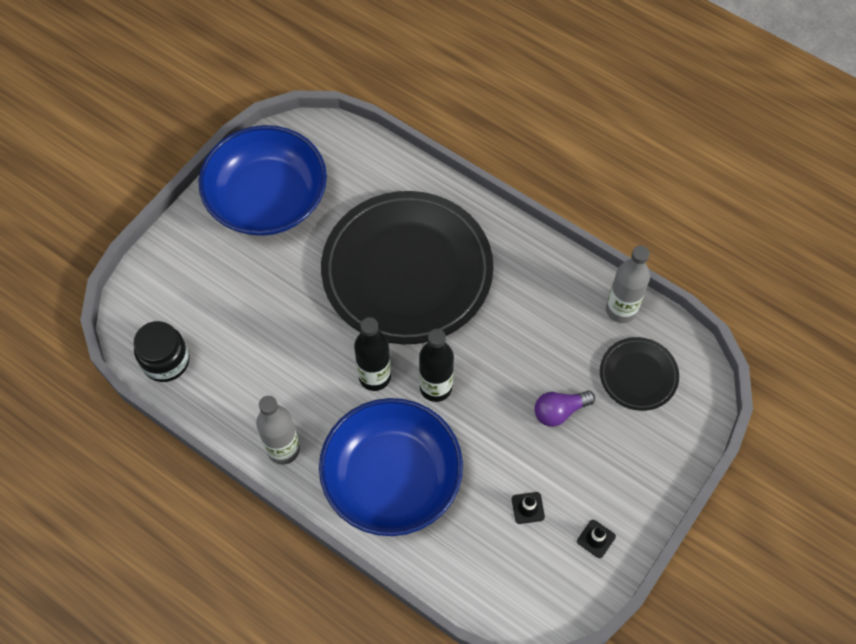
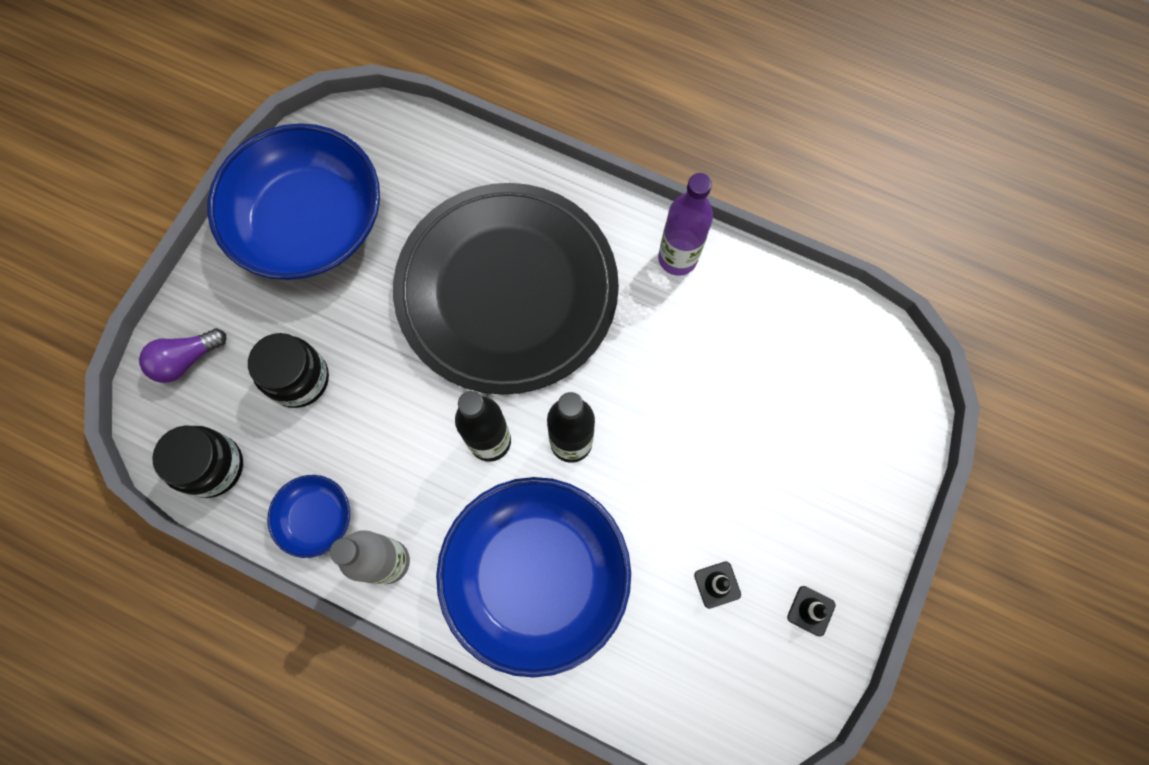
camera: 10 degrees left, 10 degrees up
(235, 410) = (316, 518): none -> blue bowl
(240, 309) = (299, 379): none -> black jar
(542, 267) = (677, 258): none -> purple bottle
(559, 411) = (734, 447): purple light bulb -> purple light bulb (186, 360)
(621, 310) = (786, 298): grey bottle -> none
(638, 375) = (823, 381): black plate -> none

